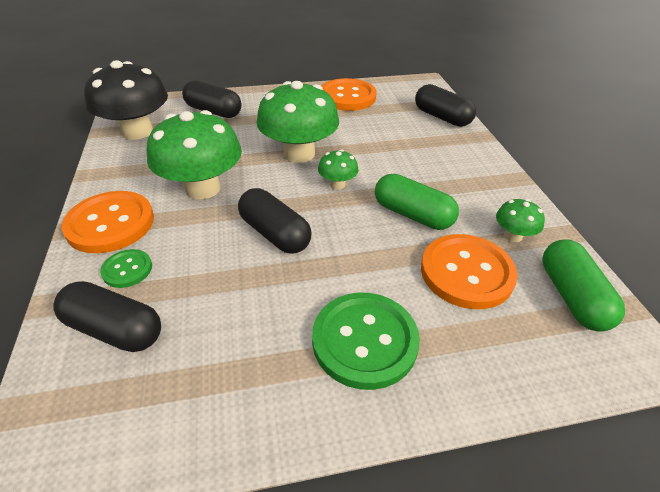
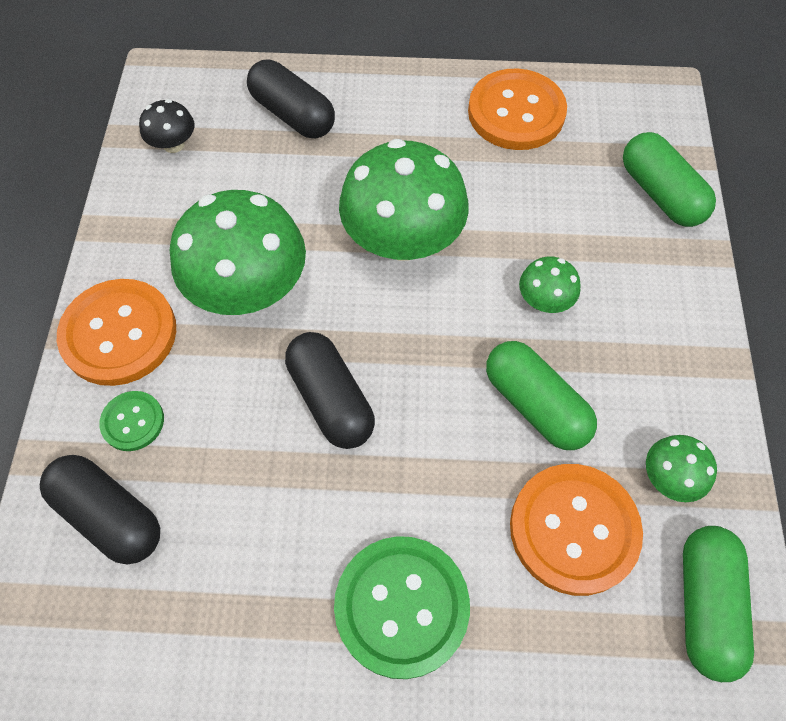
camera: 15 degrees right, 20 degrees up
(137, 131) = (173, 144): black mushroom -> black mushroom, size x0.47
(337, 184) = (443, 319): green mushroom -> green mushroom (544, 300)
(442, 117) = (660, 193): black capsule -> green capsule

